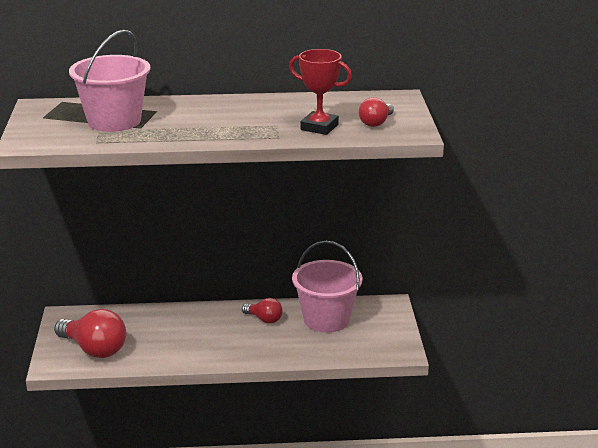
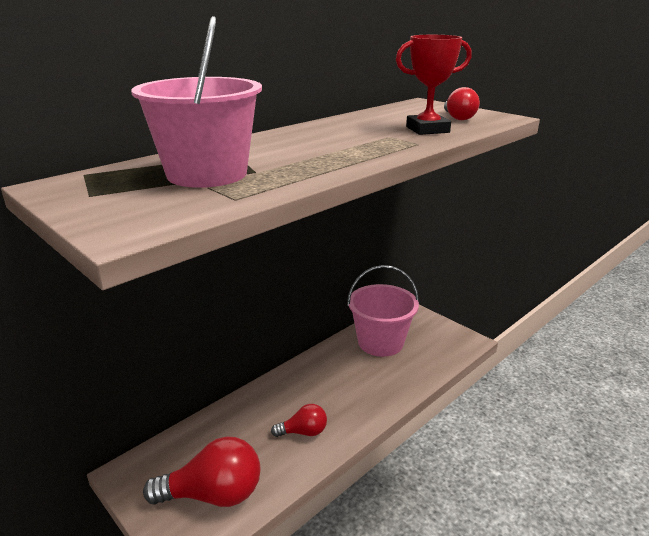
camera: 40 degrees left, 0 degrees up
(264, 319) = (335, 367): red light bulb -> red light bulb (303, 432)

